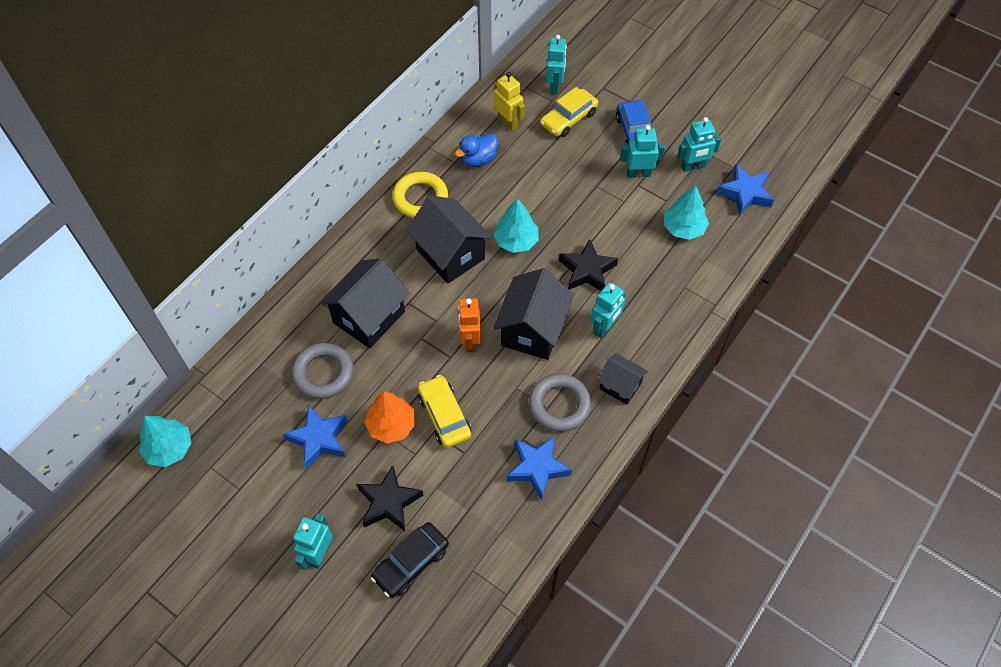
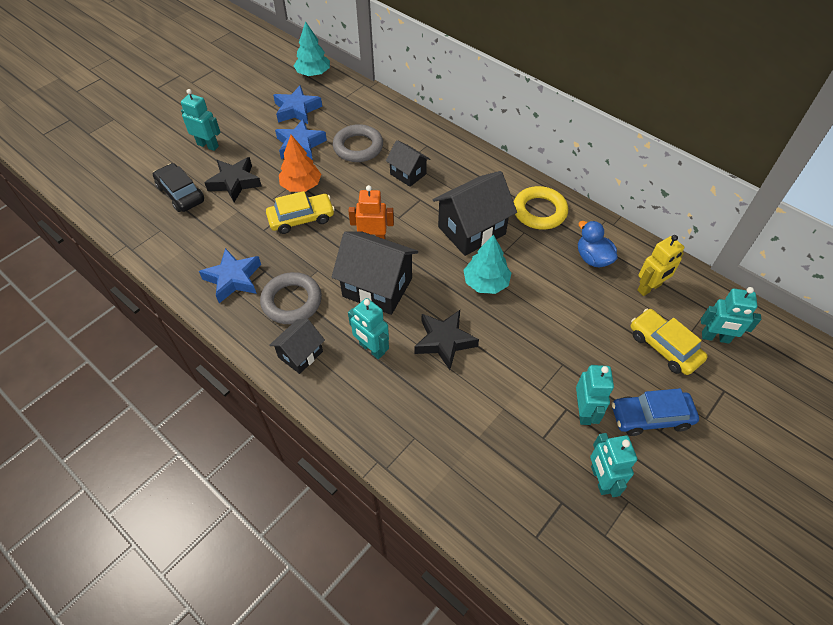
camera: 95 degrees right, 5 degrees down
(369, 317) = (408, 174): black house -> black house, size x0.57
(683, 228) = (500, 450): turquoise tree -> none
(745, 193) = (558, 541): blue star -> blue star (297, 110)

